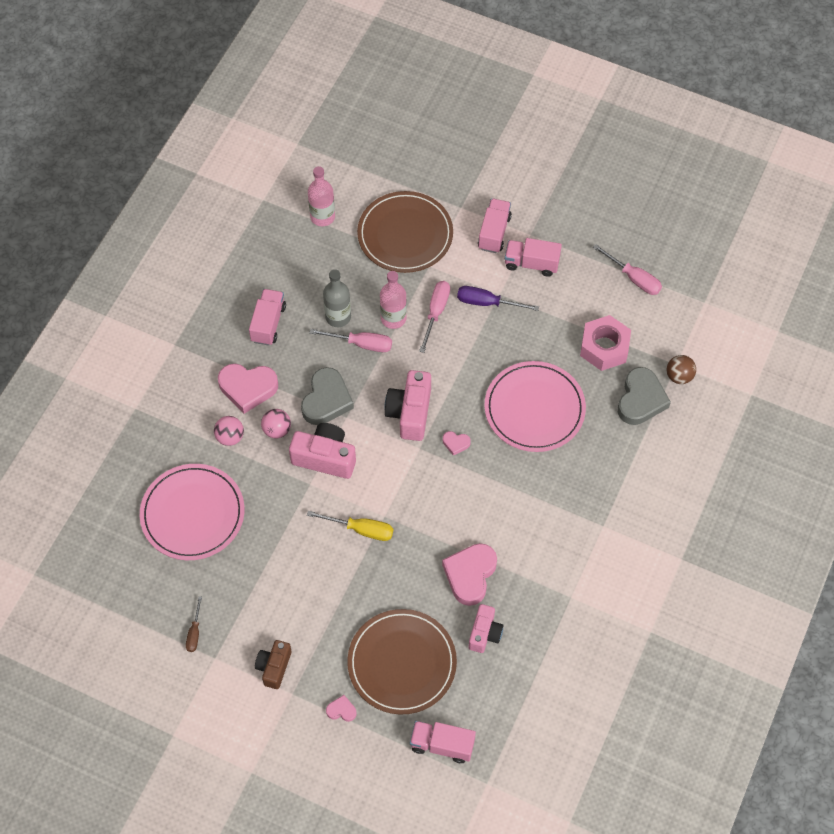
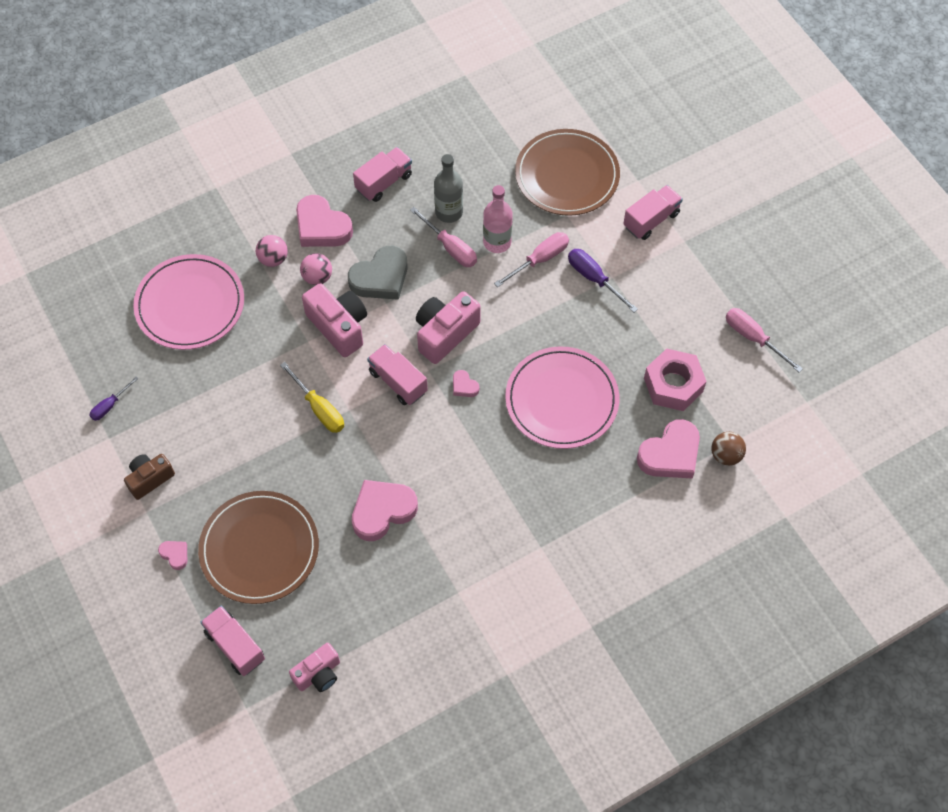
camera: 35 degrees right, 0 degrees up
(194, 632) = (110, 405): brown screwdriver -> purple screwdriver
(322, 217) = (505, 118): pink bottle -> none
(484, 633) = (353, 572): pink camera -> pink camera (318, 674)
(531, 263) = (664, 268): pink truck -> pink truck (398, 382)
(633, 278) = (753, 338): pink screwdriver -> pink screwdriver turned 150 degrees clockwise
(641, 400) = (670, 454): grey heart -> pink heart

